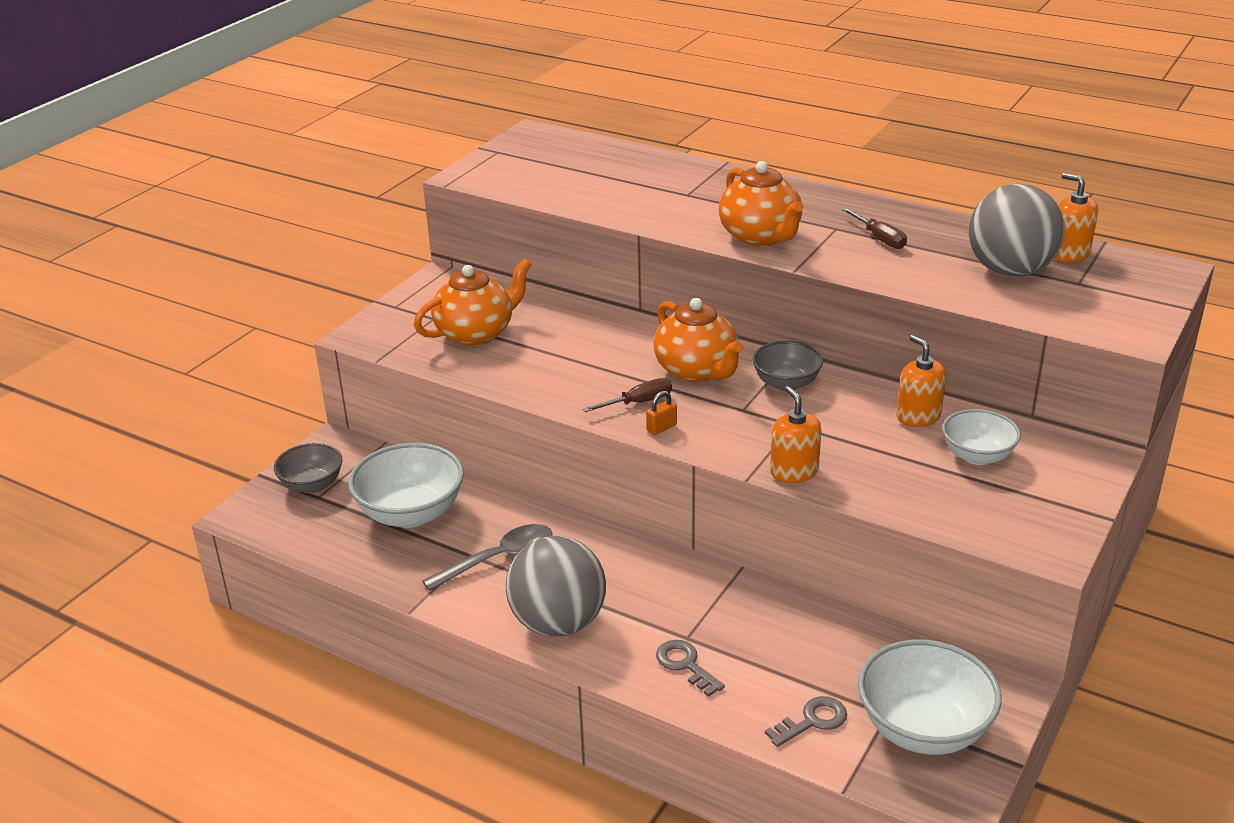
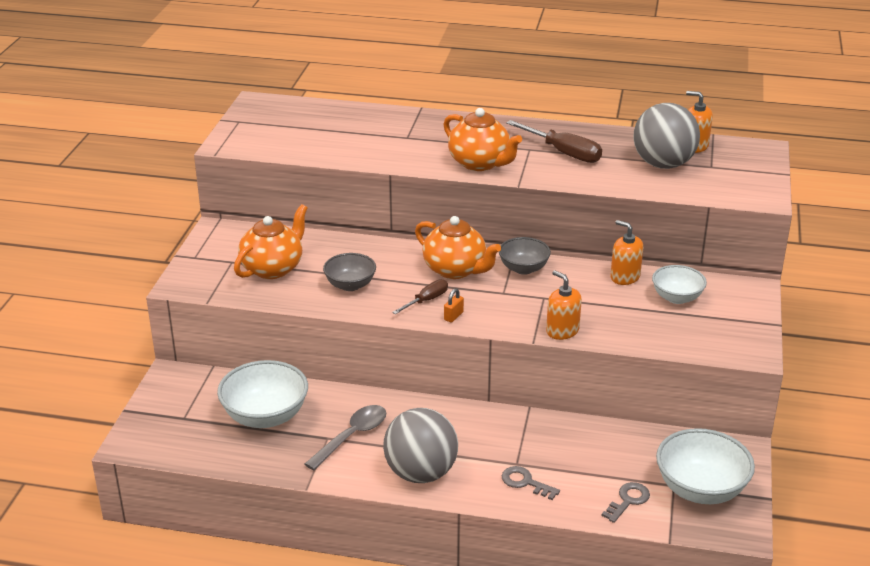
camera: 20 degrees left, 0 degrees up
(312, 485) = (173, 410): grey bowl -> grey bowl (350, 285)
(879, 238) = (564, 153): brown screwdriver -> brown screwdriver, size x1.65

